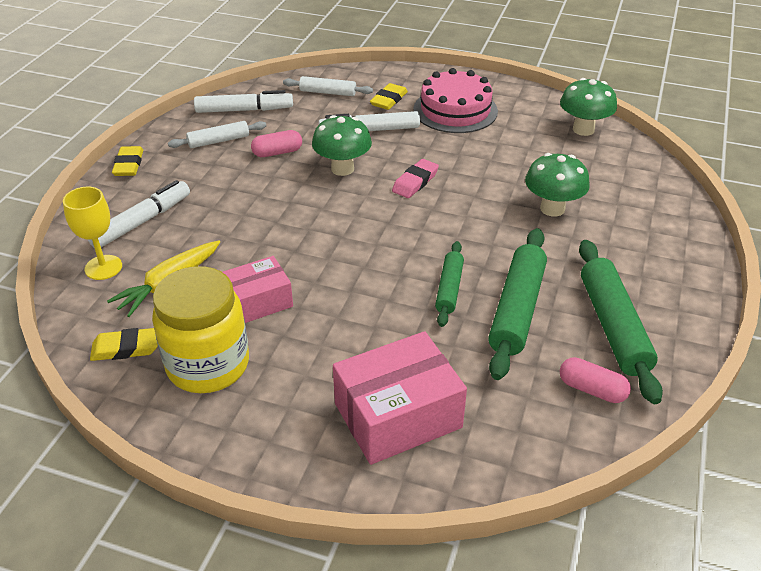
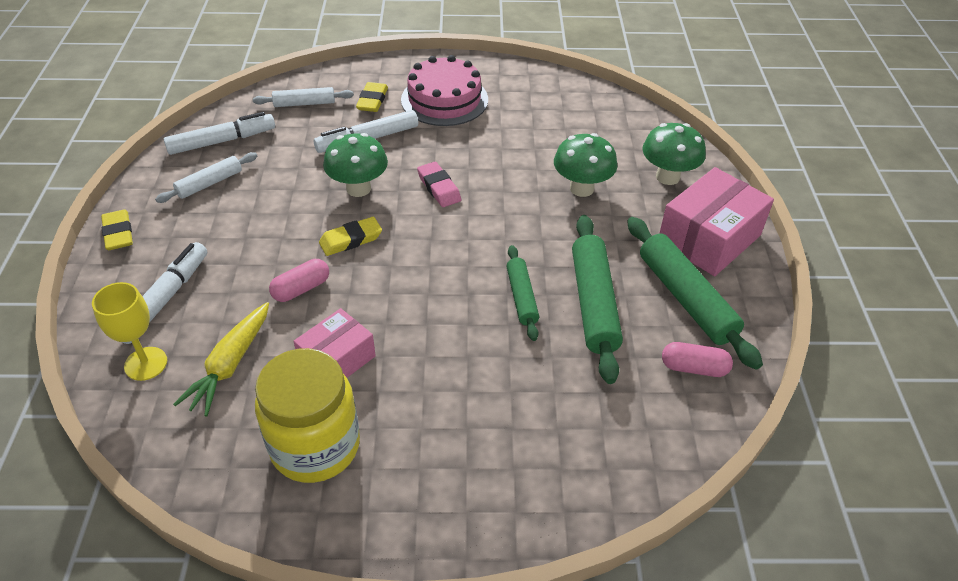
camera: 20 degrees left, 5 degrees up
(126, 348) = (216, 452): yellow eraser -> yellow eraser (351, 240)
(277, 152) = (281, 184): pink capsule -> pink capsule (301, 289)
(398, 415) = (531, 446): pink box -> pink box (709, 238)
(415, 182) = (439, 188): pink eraser -> pink eraser turned 45 degrees counterclockwise
(583, 129) = (575, 97): green mushroom -> green mushroom (667, 177)

